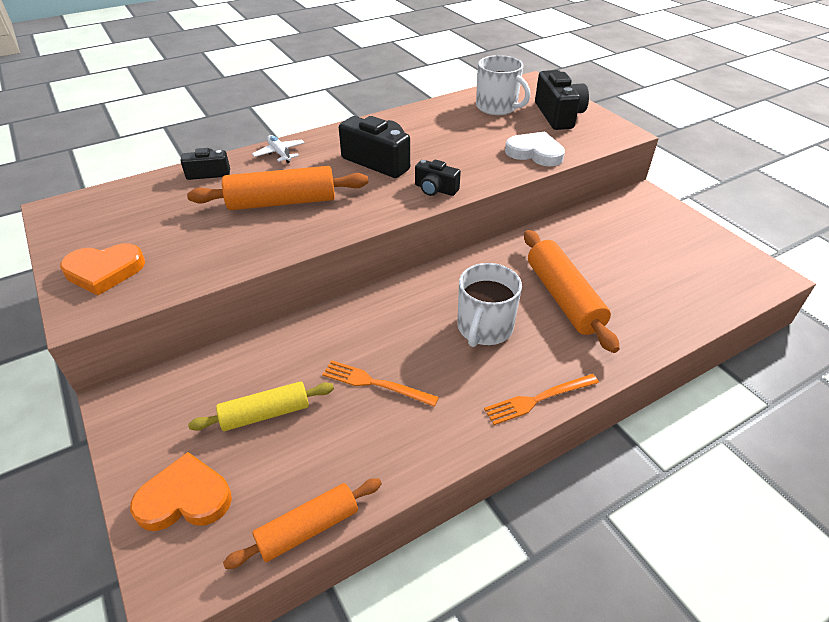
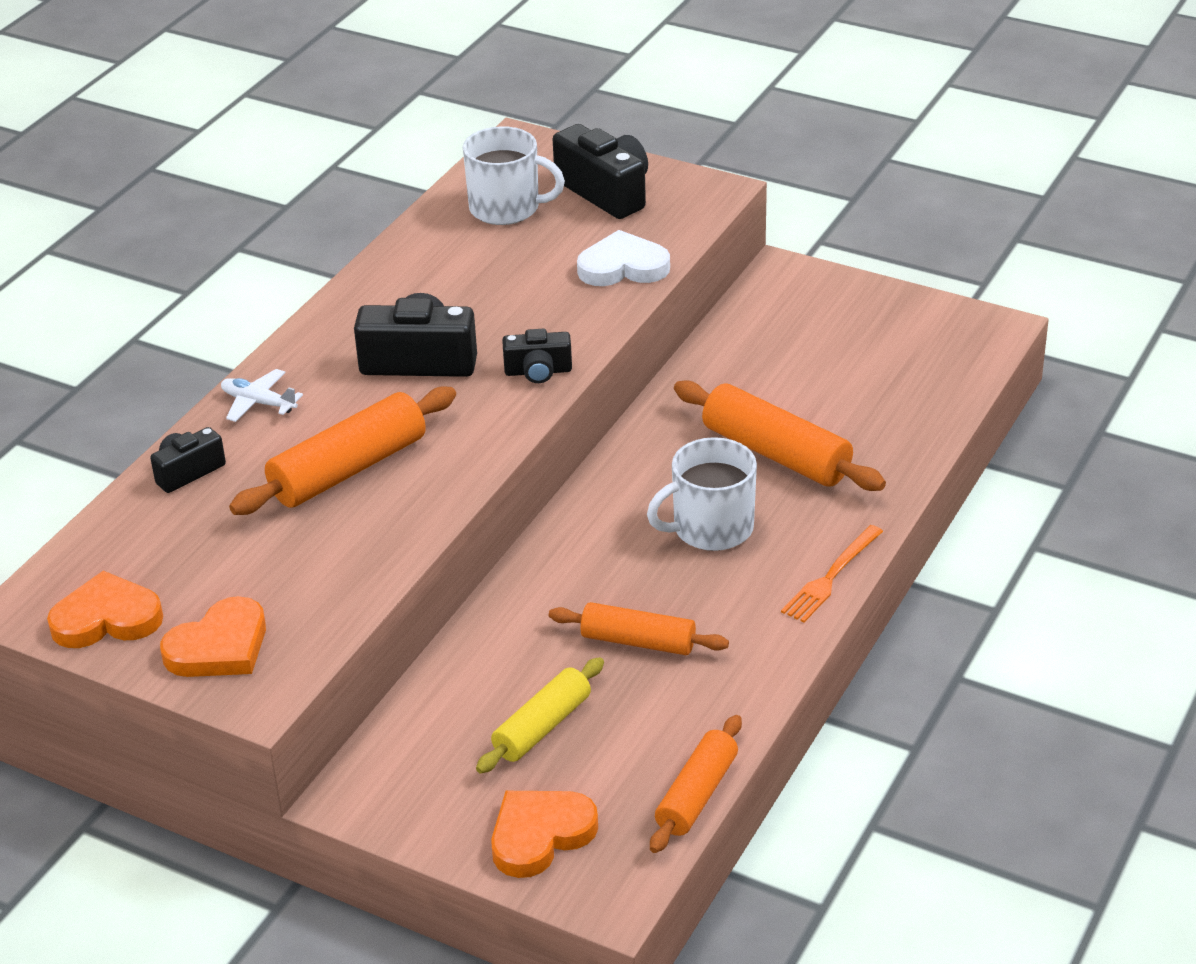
camera: 30 degrees left, 5 degrees down
(79, 230) = (107, 618): none -> orange heart
(375, 383) = (638, 641): orange fork -> orange rolling pin
(484, 328) = (710, 528): white mug -> white mug turned 75 degrees clockwise

